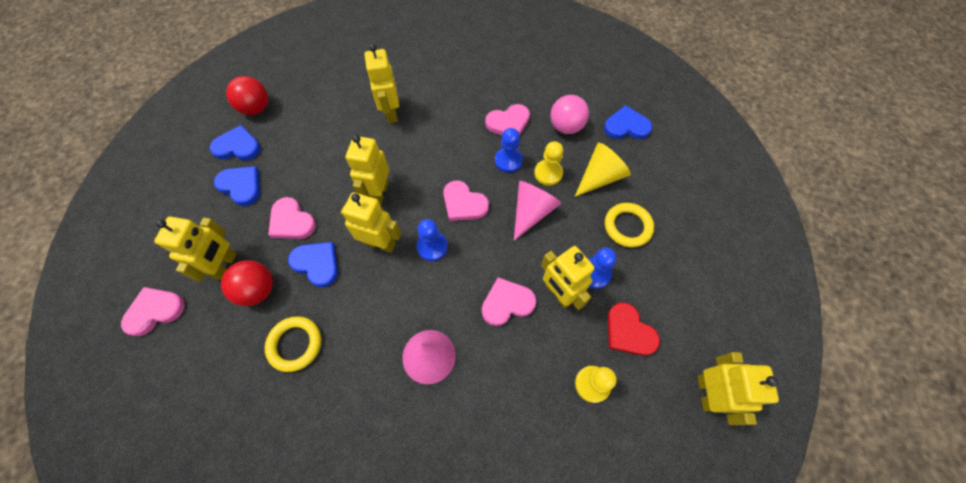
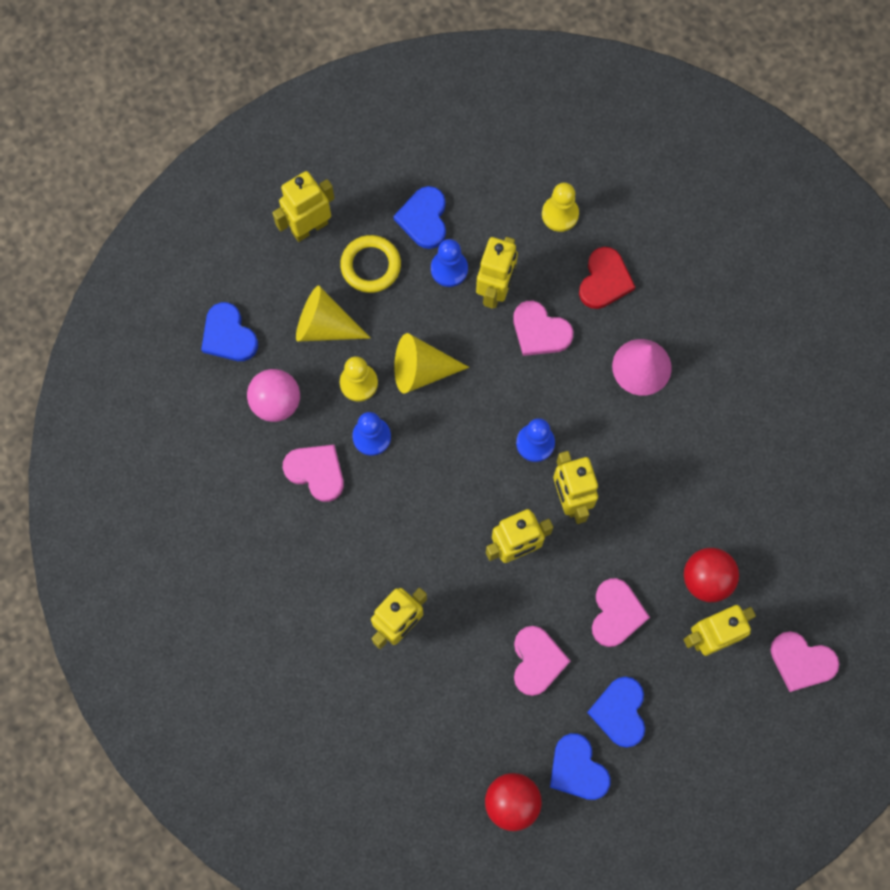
camera: 125 degrees left, 10 degrees up
(295, 344) = (724, 495): yellow ring -> none
(317, 264) = (638, 544): blue heart -> blue heart (424, 219)
(464, 203) = (462, 447): pink heart -> pink heart (537, 661)
(531, 212) = (421, 370): pink cone -> yellow cone
(628, 332) = (488, 208): red heart -> red heart (604, 280)
(707, 393) = (498, 120): yellow robot -> yellow robot (309, 227)

